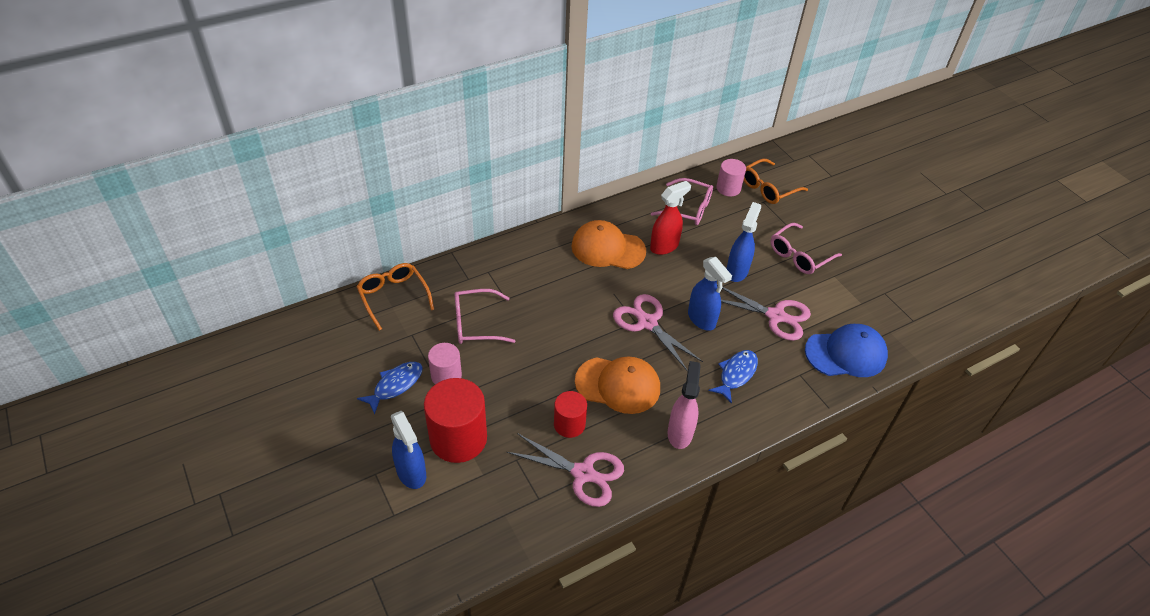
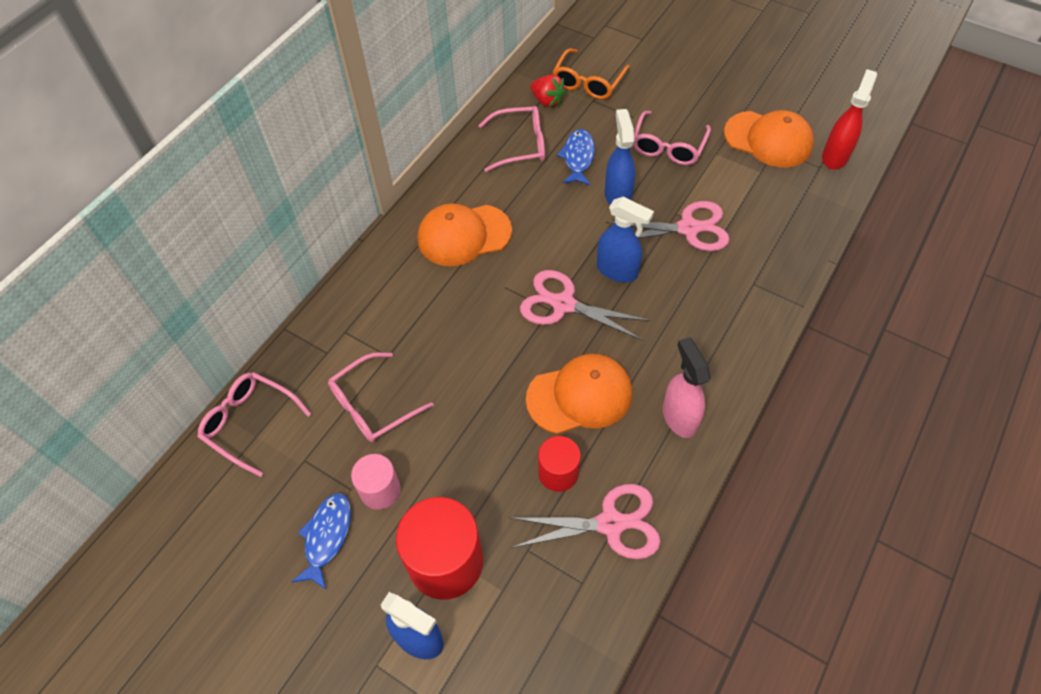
camera: 25 degrees left, 10 degrees up
(393, 297) = (250, 423): orange glasses -> pink glasses
(664, 246) = (524, 203): red spray bottle -> red spray bottle (835, 157)
(728, 188) = (547, 101): pink cylinder -> red strawberry
(736, 374) = (692, 317): blue fish -> blue fish (578, 157)
(846, 353) = (781, 236): blue cap -> none
(884, 284) = (768, 139): none -> orange cap

